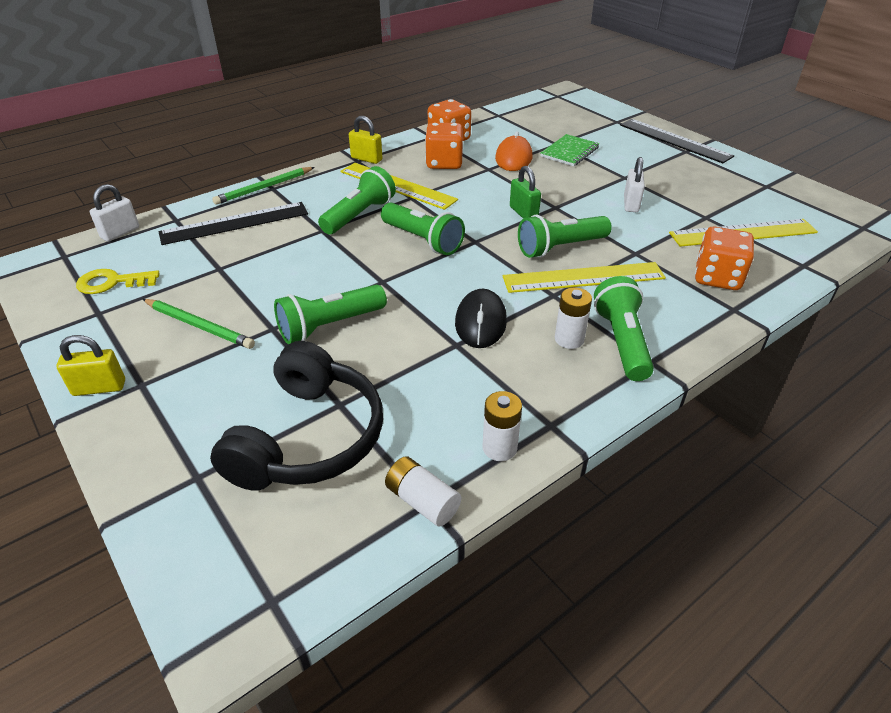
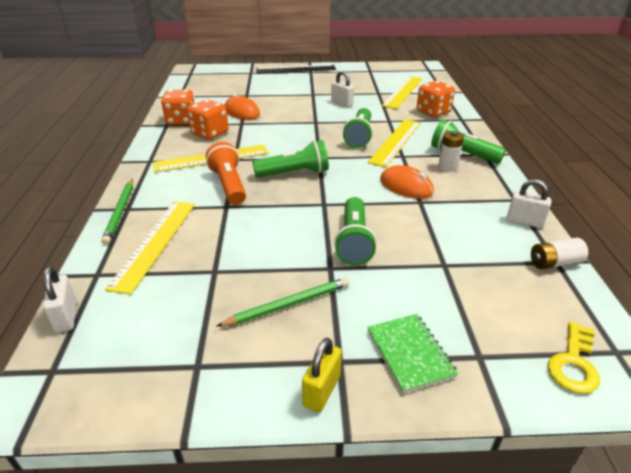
camera: 55 degrees left, 5 degrees down
(112, 282) = (154, 344): yellow key -> yellow key (573, 363)
(235, 223) = (154, 243): black ruler -> yellow ruler
(308, 438) = (470, 289): black headphones -> none
(359, 215) = (229, 185): green flashlight -> orange flashlight
(366, 159) = (154, 156): yellow padlock -> none
(480, 322) = (406, 186): black mouse -> orange mouse
(499, 448) = (524, 221): white battery -> white padlock
(523, 213) = (309, 132): green padlock -> none
(569, 152) = (262, 96): green notebook -> green notebook (410, 353)

